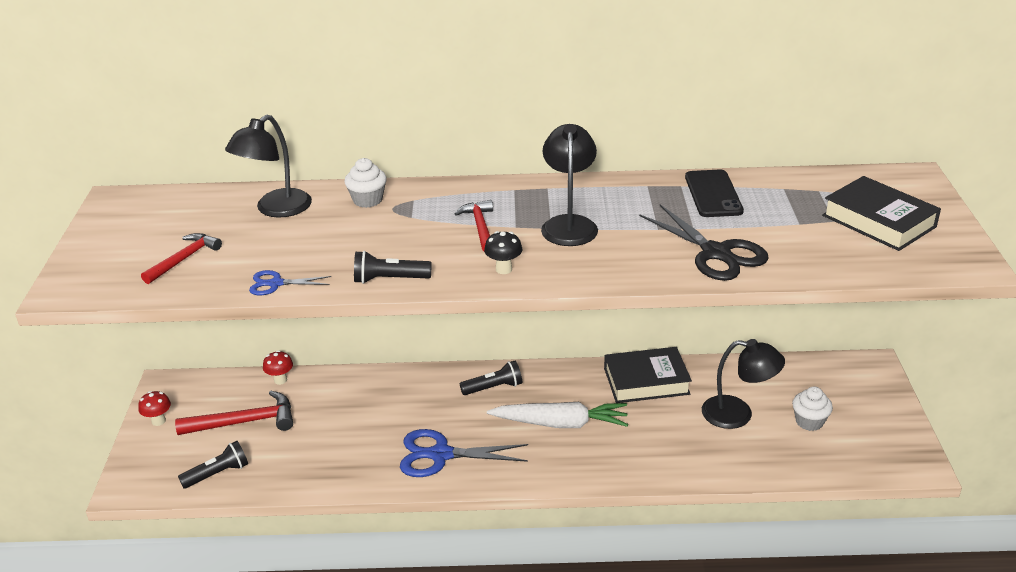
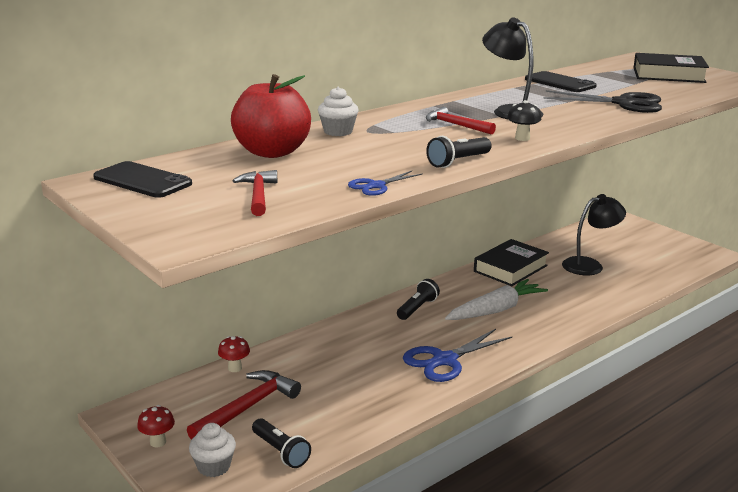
camera: 40 degrees left, 10 degrees down
(144, 211) = (142, 181): none -> black phone
(218, 474) = (281, 452): black flashlight -> black flashlight turned 120 degrees clockwise
(276, 209) = (272, 152): black lamp -> red apple
(809, 421) = (631, 254): white cupcake -> white cupcake (214, 466)

